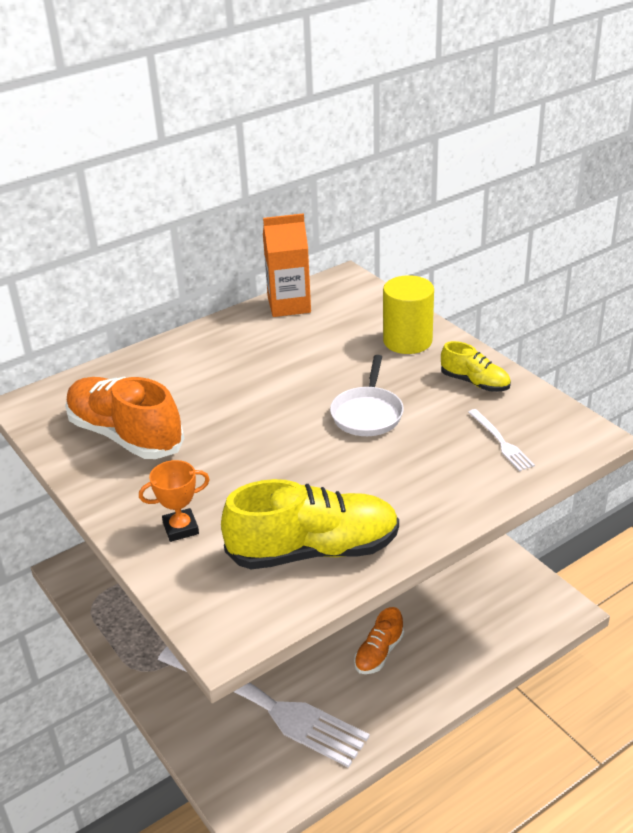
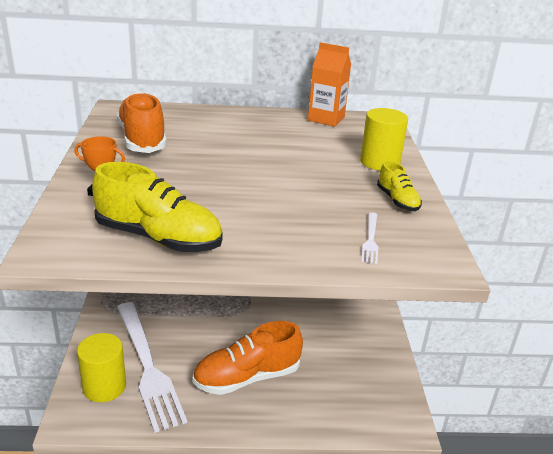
camera: 30 degrees right, 5 degrees down
(244, 755) = (104, 386): none -> yellow cylinder
(367, 414) = (298, 186): white pan -> none
(379, 653) = (247, 377): orange shoe -> orange shoe, size x1.89

